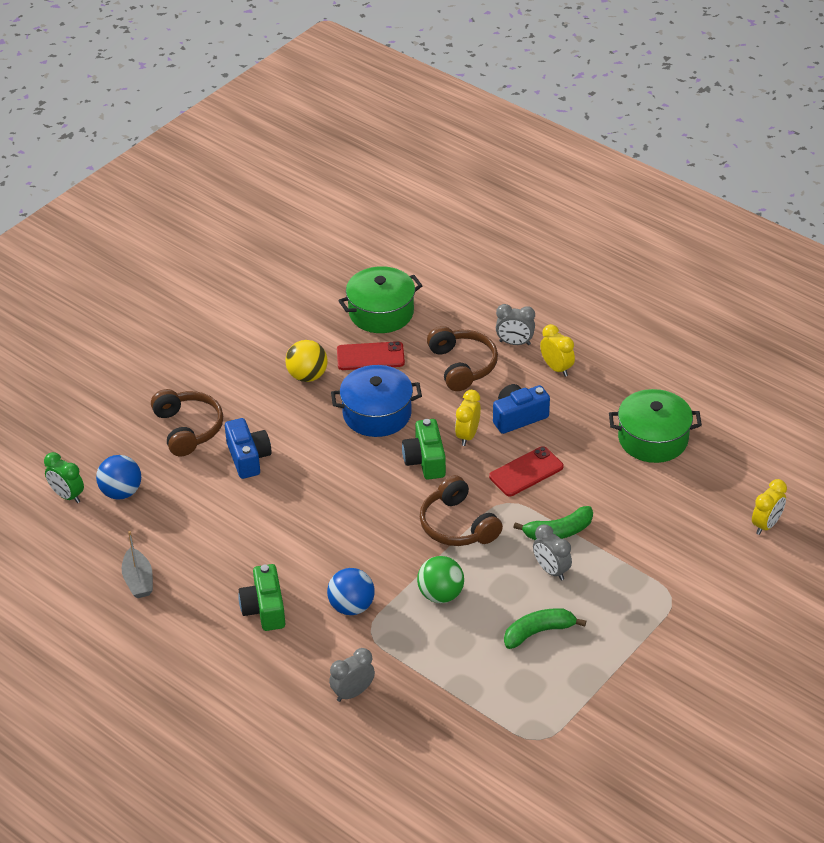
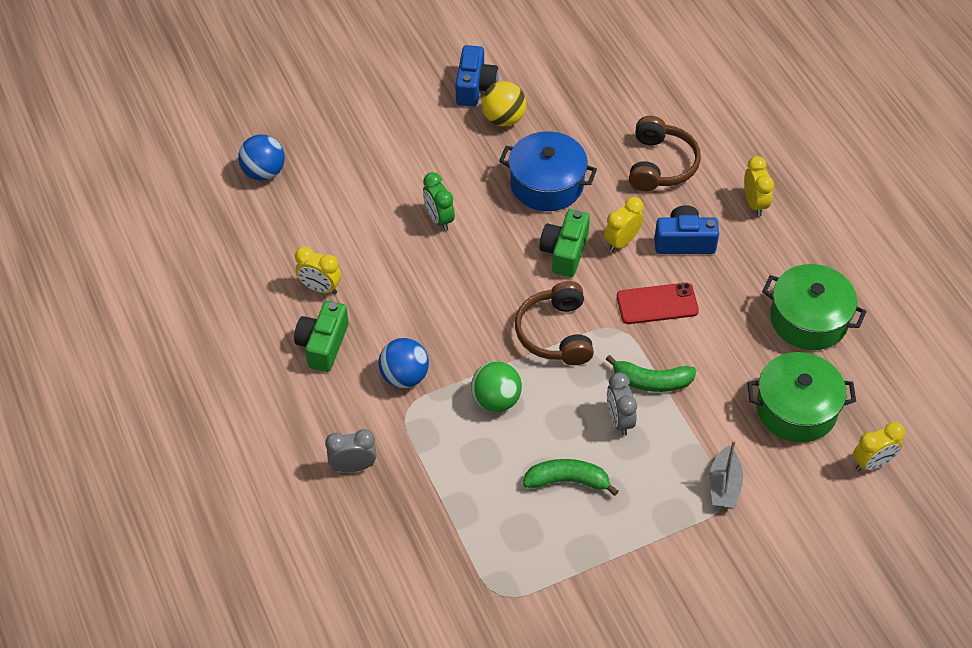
camera: 25 degrees right, 10 degrees up
(67, 496) = (214, 157): green clock -> green clock (439, 219)
(138, 580) = (227, 268): grey boat -> grey boat (724, 485)
(188, 429) = (361, 131): brown headphones -> none
(233, 565) = (320, 288): none -> yellow clock
(248, 458) = (398, 183): blue camera -> blue camera (475, 87)
(370, 356) = (576, 121): red phone -> none
(381, 312) = (614, 78): green pot -> green pot (796, 409)
(514, 343) = (728, 160): grey clock -> none

